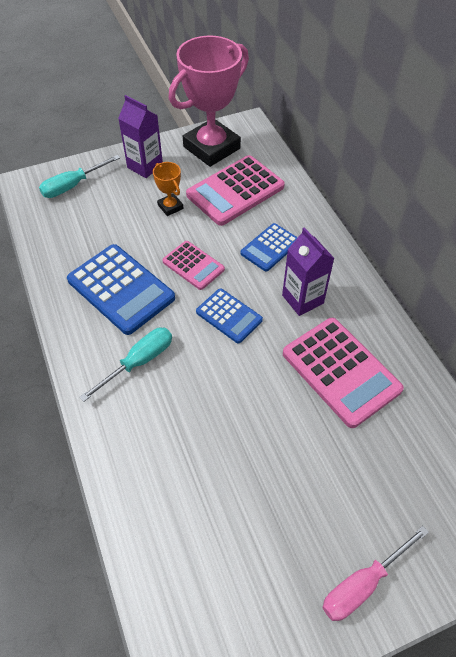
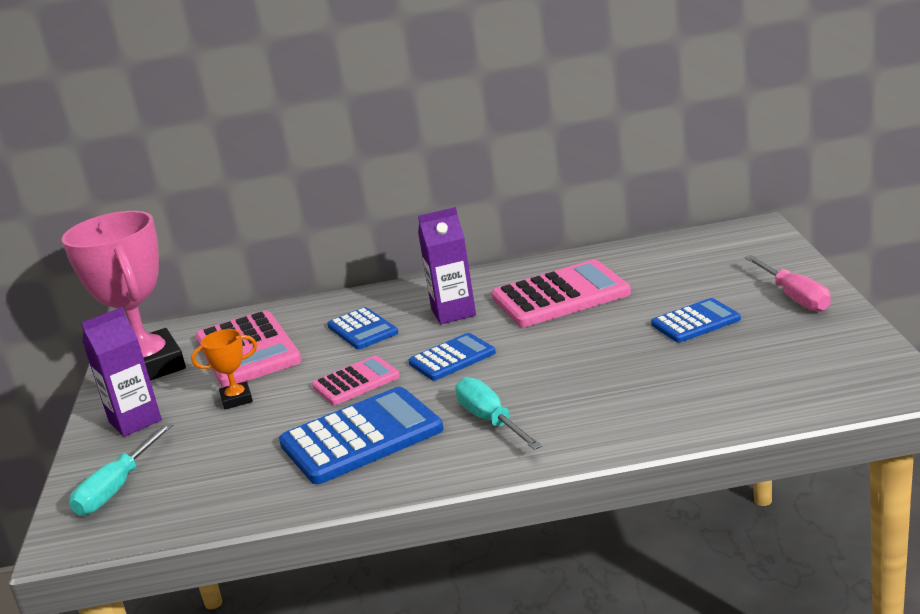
camera: 70 degrees left, 30 degrees down
(73, 186) = (117, 488): turquoise screwdriver -> turquoise screwdriver turned 45 degrees clockwise
(302, 491) = (695, 322): none -> blue calculator

